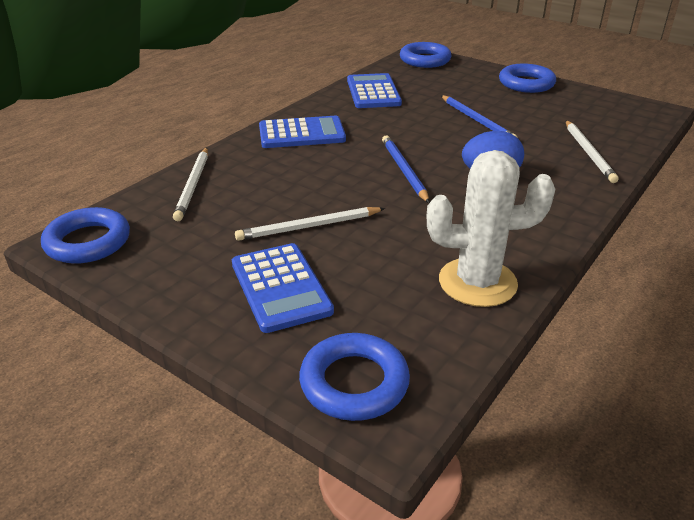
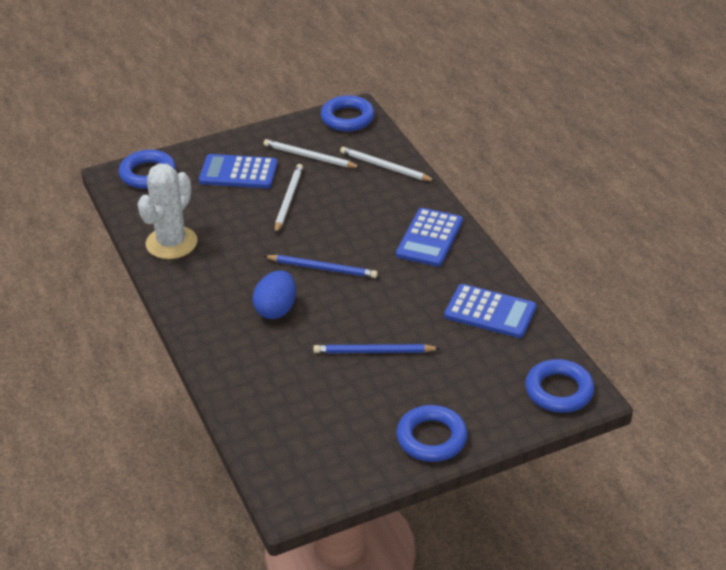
camera: 120 degrees right, 5 degrees up
(588, 153) = (258, 388): white pencil -> white pencil (310, 157)

